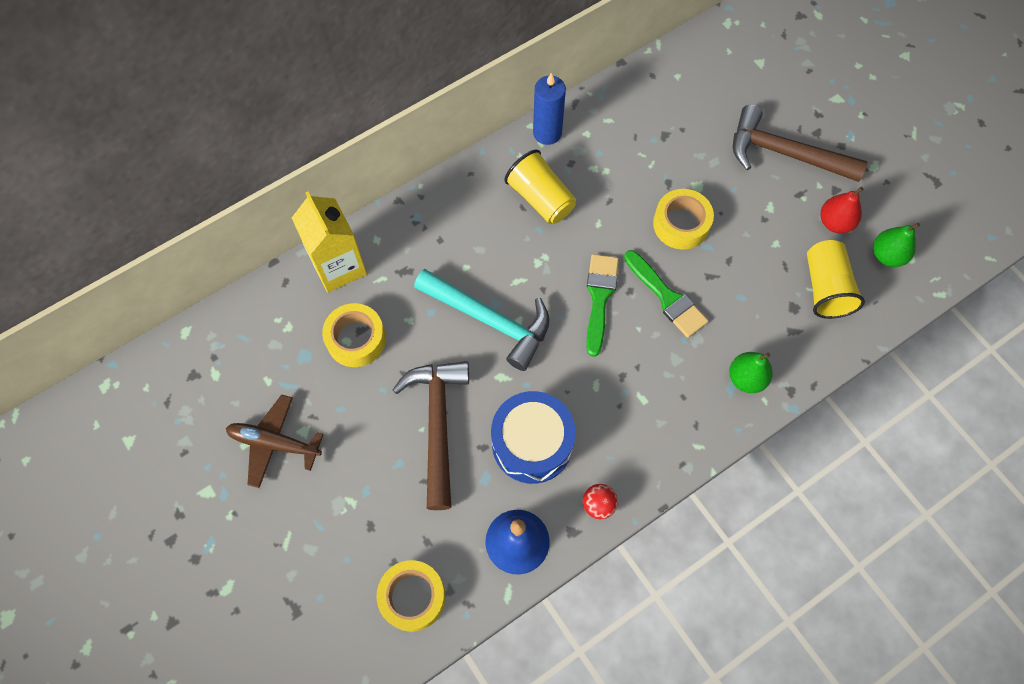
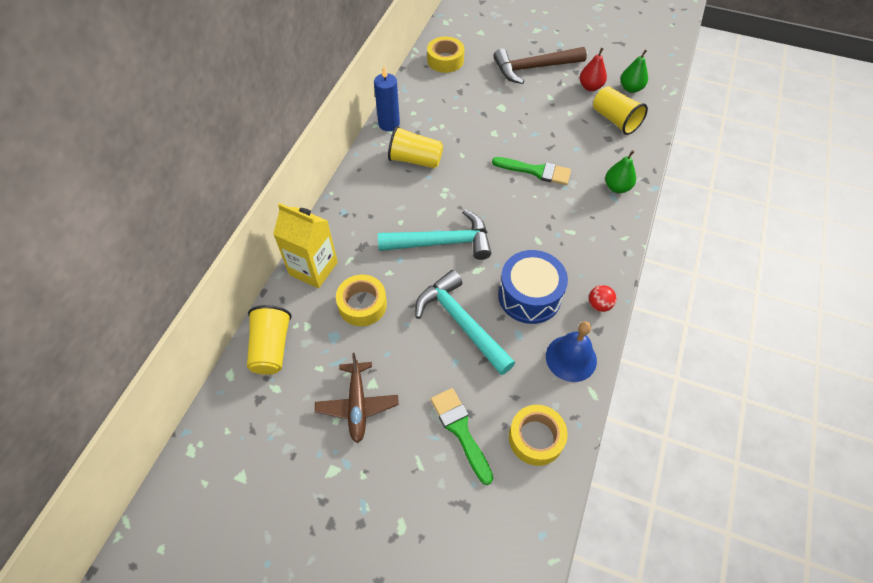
camera: 35 degrees left, 10 degrees down
(240, 329) = (271, 347): none -> yellow cup
(274, 443) = (357, 405): brown plane -> brown plane turned 75 degrees counterclockwise
(437, 424) = (461, 322): brown hammer -> turquoise hammer
(599, 298) = (498, 193): green brush -> green brush (460, 430)
(681, 224) = (509, 130): yellow tape -> yellow tape (445, 60)

